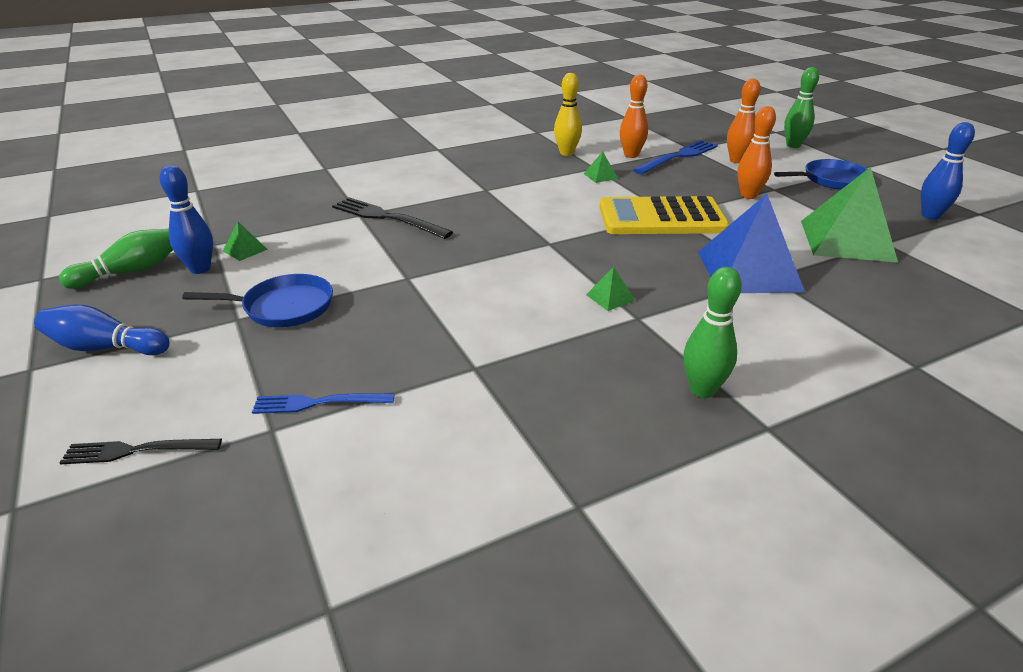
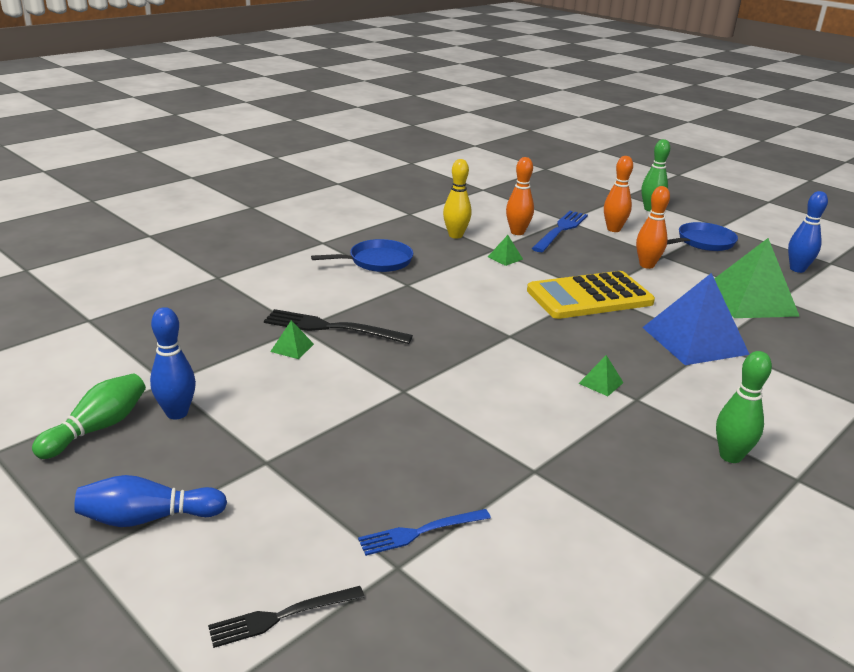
camera: 20 degrees left, 5 degrees down
(245, 250) = (208, 384): green pyramid -> green pyramid (292, 348)
(284, 307) = (305, 441): blue pan -> blue pan (377, 261)

